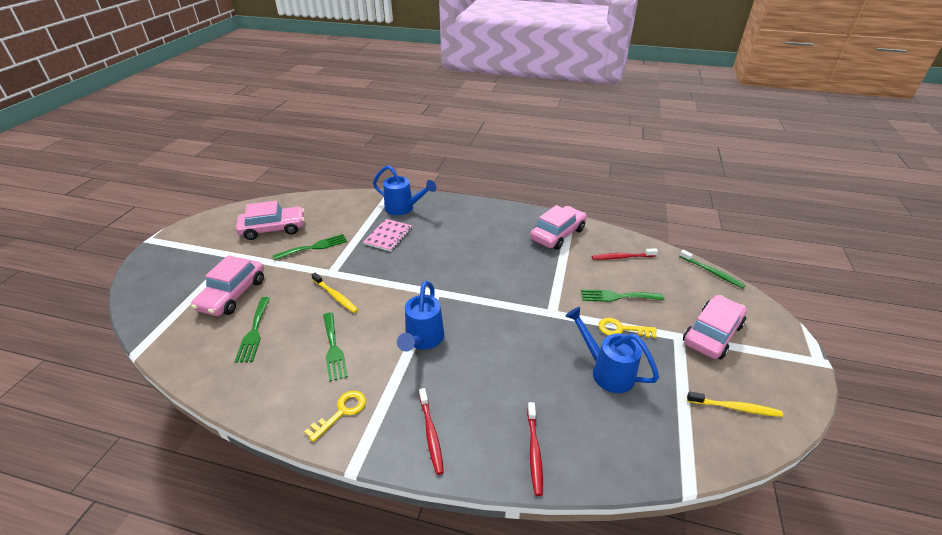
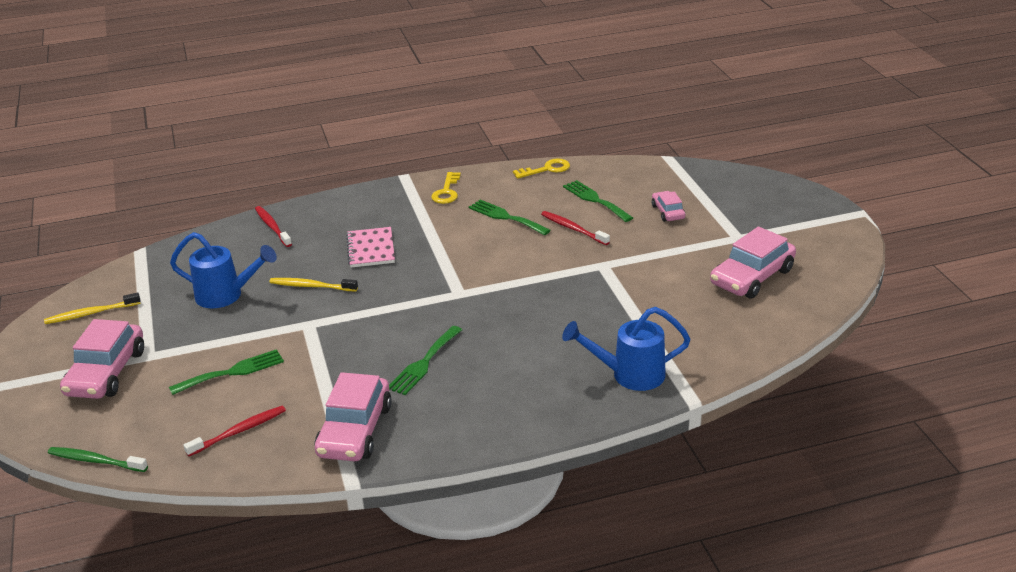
camera: 150 degrees right, 5 degrees down
(232, 294) = (668, 212): pink car -> pink car, size x0.53
(314, 247) = (665, 279): green fork -> green fork (424, 363)
(335, 296) = (563, 249): yellow toothbrush -> yellow toothbrush (311, 286)
(388, 236) = (594, 328): pink notebook -> pink notebook (371, 249)
(422, 340) = (429, 251): blue watering can -> none
(431, 434) = (363, 207): red toothbrush -> red toothbrush (573, 229)
(622, 329) = (218, 338): yellow key -> yellow key (546, 169)

